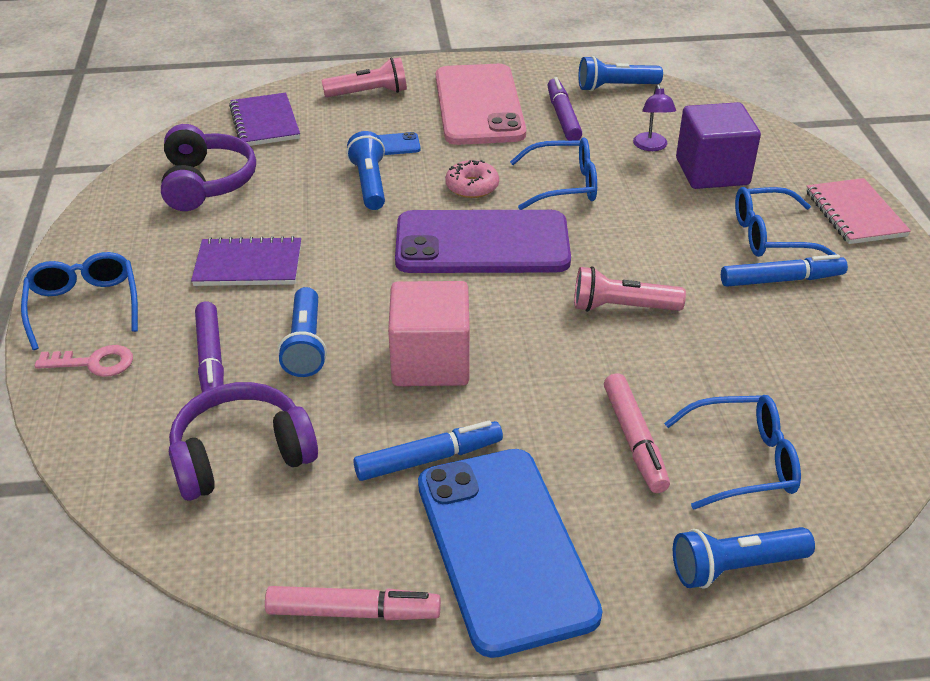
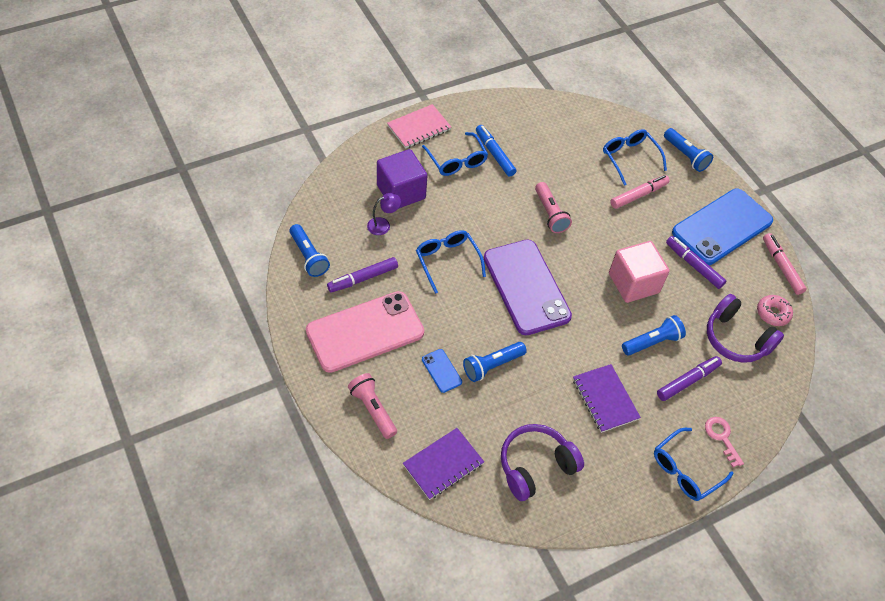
camera: 115 degrees left, 15 degrees up
(429, 459) = (693, 265): blue marker -> purple marker
(472, 186) = (470, 308): pink donut -> pink donut (773, 313)

